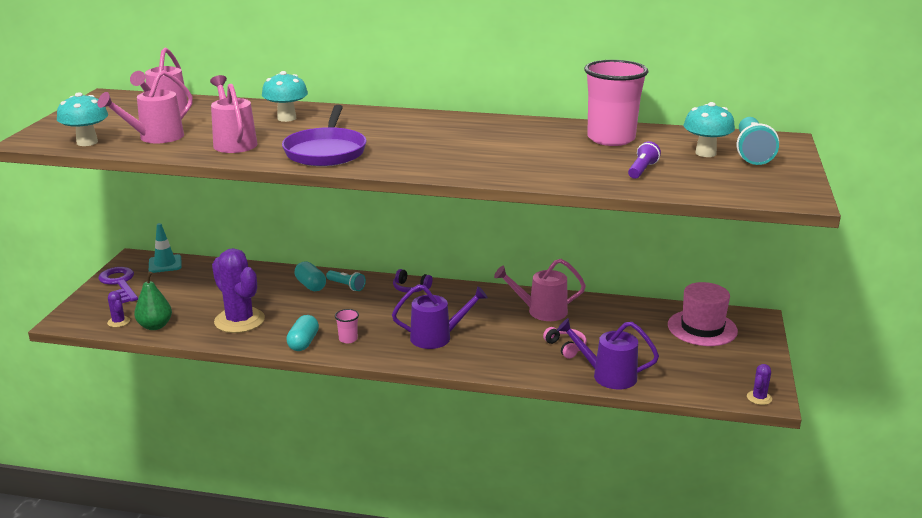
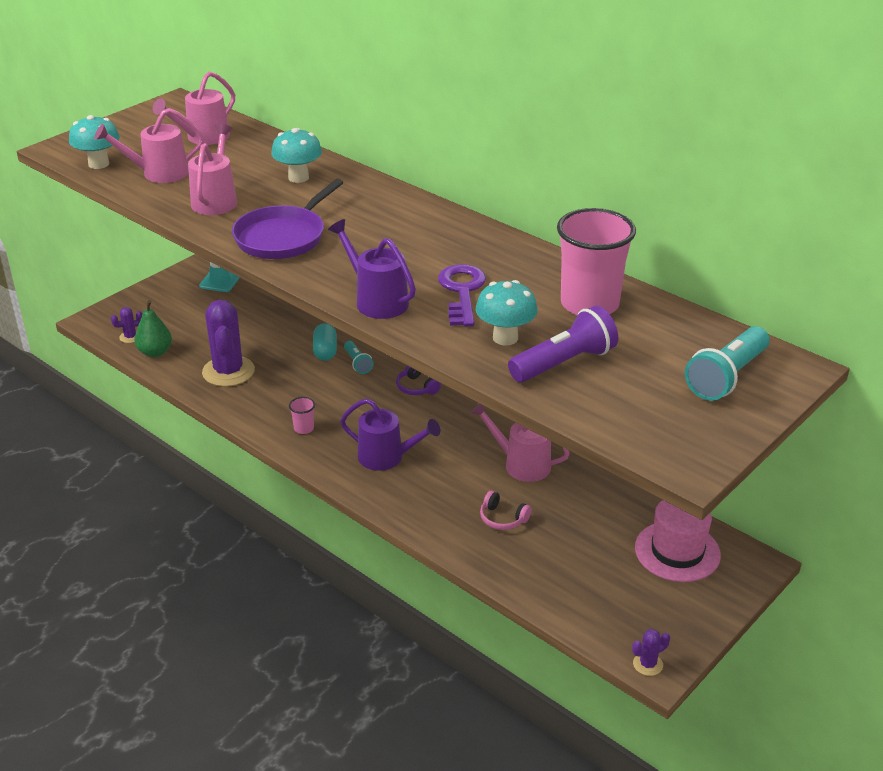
camera: 30 degrees right, 10 degrees up
(118, 322) = (130, 337): purple cactus -> purple cactus turned 60 degrees clockwise
(119, 283) = (165, 292): purple key -> purple key (462, 291)
(303, 343) = (261, 418): turquoise capsule -> none
(566, 347) = (503, 518): pink headphones -> pink headphones turned 120 degrees clockwise
(607, 376) = (512, 570): purple watering can -> purple watering can (376, 300)
(642, 170) = (564, 363): purple flashlight -> purple flashlight, size x1.73
(705, 153) = (670, 360): turquoise mushroom -> turquoise mushroom (505, 338)

